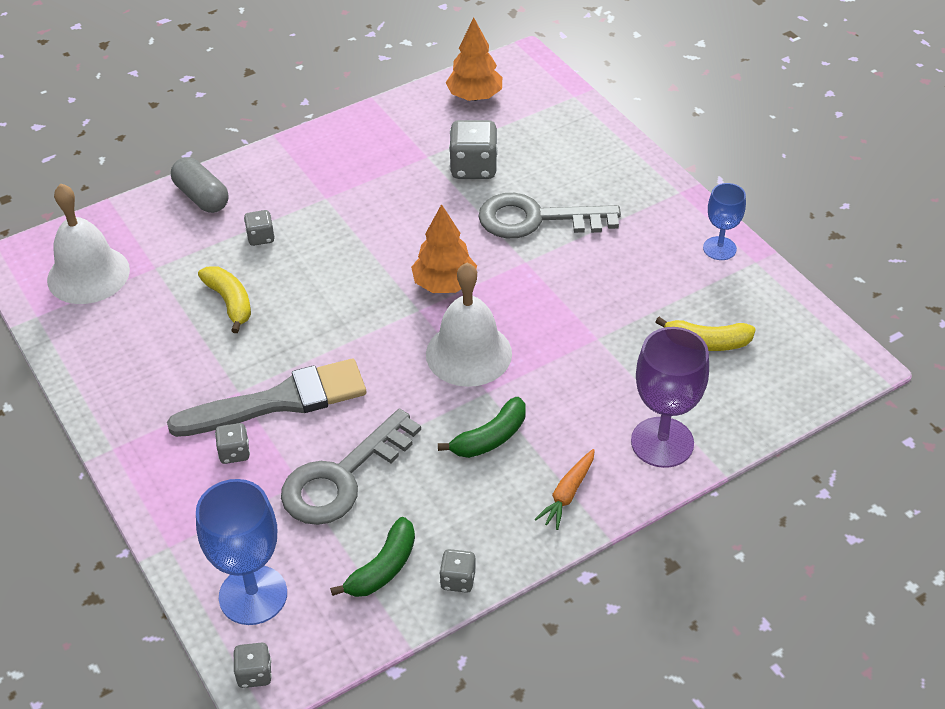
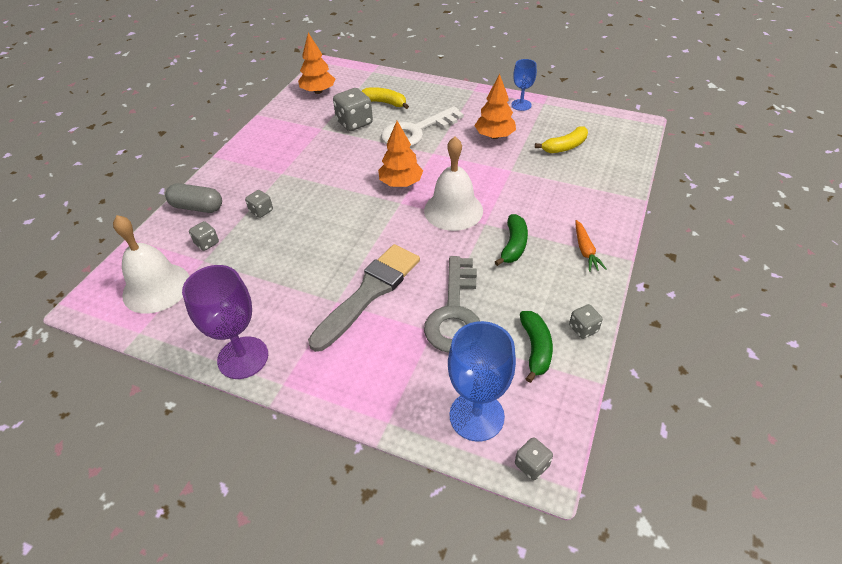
camera: 35 degrees left, 0 degrees up
(230, 302) = (277, 255): yellow banana -> yellow banana (385, 103)
(234, 453) = (372, 338): grey dice -> grey dice (207, 243)
(536, 219) = (416, 131): grey key -> white key
(629, 278) = (494, 136): none -> orange tree
(662, 442) = (599, 201): purple goblet -> purple goblet (243, 357)

